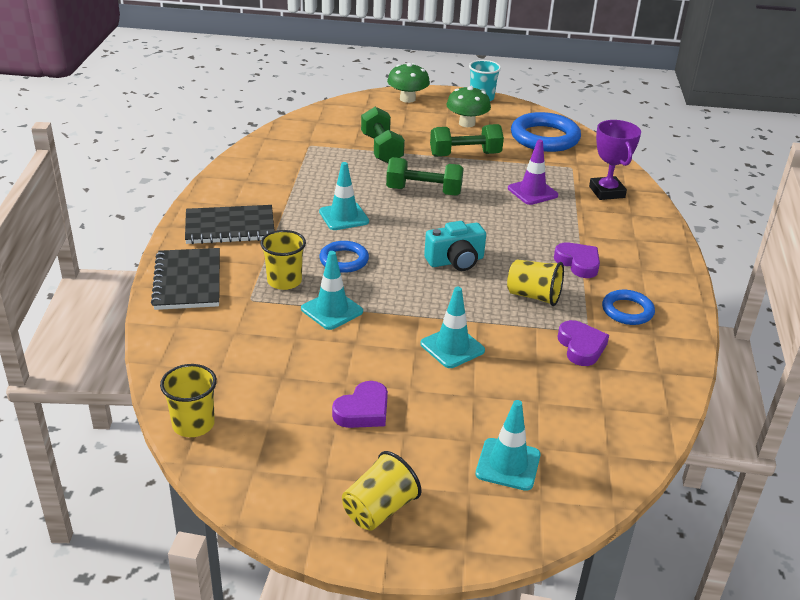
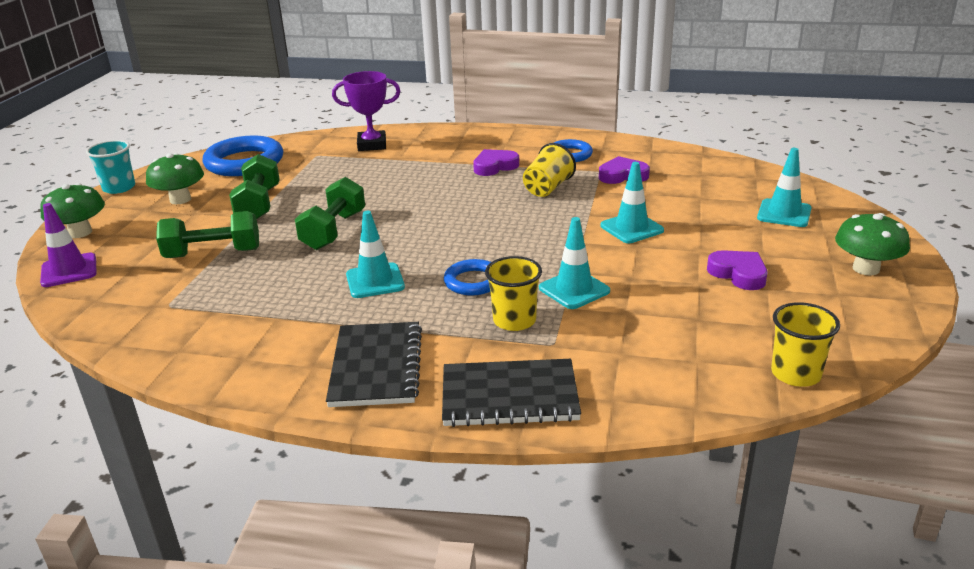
camera: 80 degrees left, 5 degrees down
(379, 510) = (866, 268): yellow cup -> green mushroom
(455, 261) = (484, 220): turquoise camera -> none
(532, 192) = (358, 176): purple traffic cone -> purple traffic cone (69, 270)

